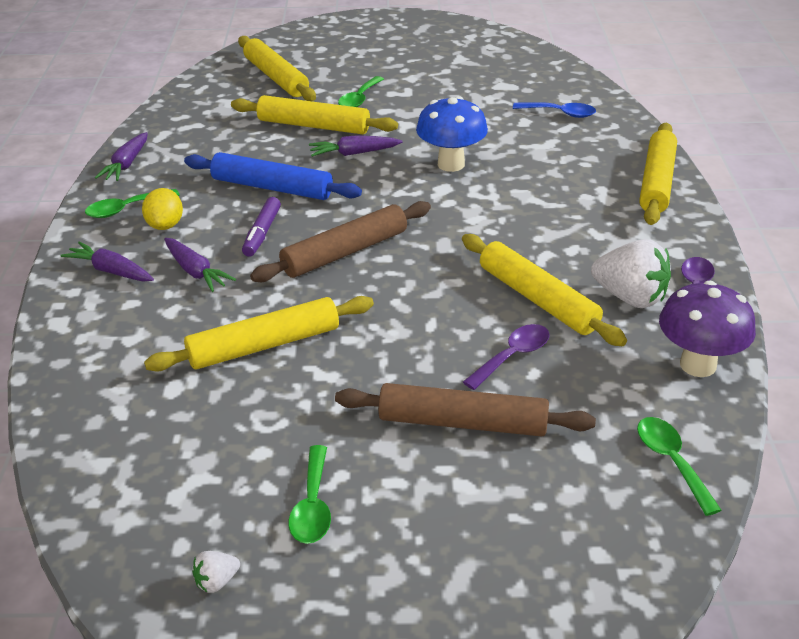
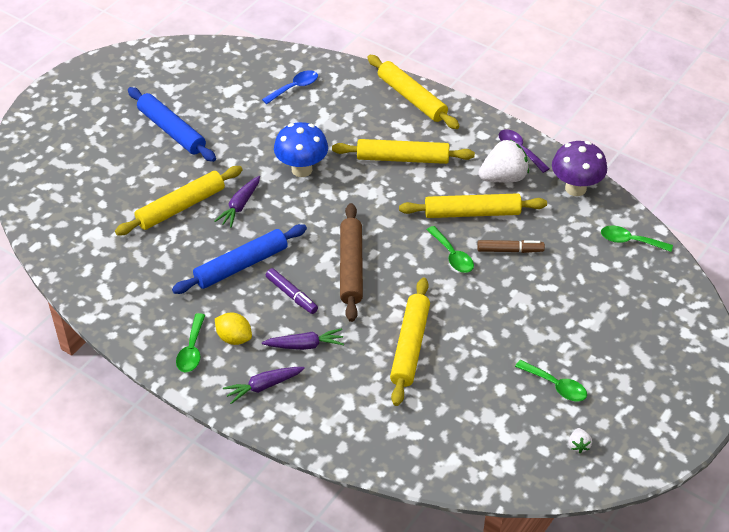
camera: 55 degrees left, 10 degrees up
(126, 164) = (128, 326): purple carrot -> none
(276, 77) = (85, 192): yellow rolling pin -> yellow rolling pin (403, 158)
(359, 99) = (169, 166): green spoon -> green spoon (452, 256)
(407, 82) = (171, 131): none -> blue rolling pin
(462, 422) = (543, 298): brown rolling pin -> none
(513, 356) = (510, 250): purple spoon -> brown marker

